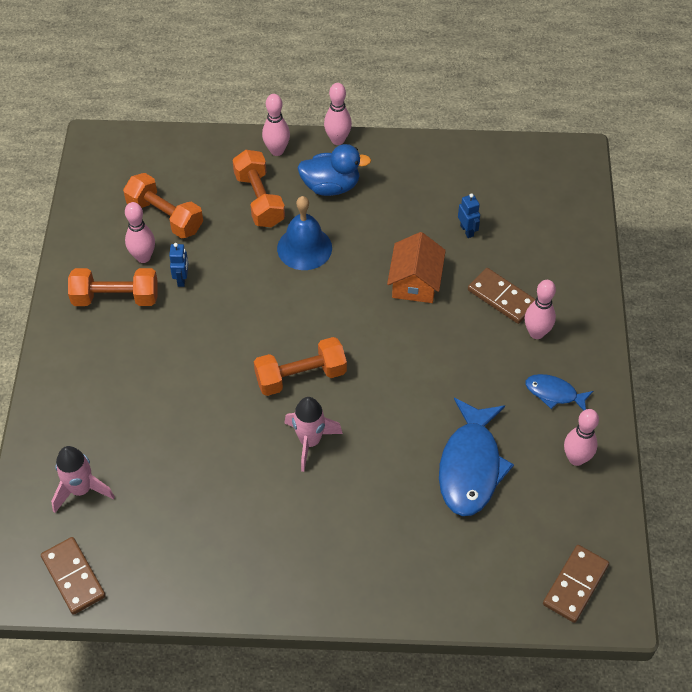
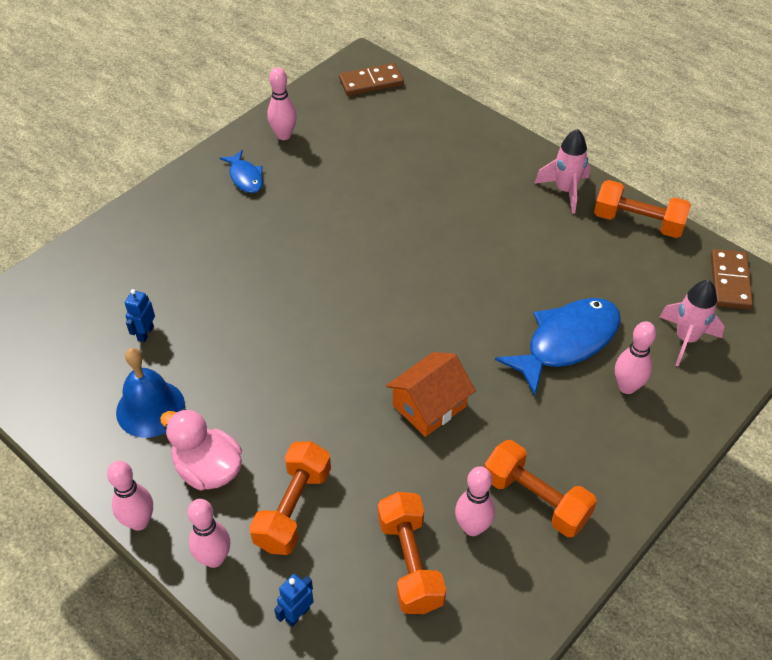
camera: 140 degrees left, 5 degrees down
(182, 279) = (452, 472): blue robot -> blue robot (297, 614)
(301, 376) = (422, 309): orange dumbbell -> orange dumbbell (638, 222)
(304, 248) = (303, 421): blue bell -> blue bell (150, 408)
(310, 441) = (462, 258): pink rocket -> pink rocket (565, 191)
(331, 186) = (208, 469): blue duck -> pink duck
(415, 282) = (244, 320): orange house -> orange house (429, 406)
(470, 466) = (360, 173): blue fish -> blue fish (566, 342)
(502, 297) = (192, 261): brown domino -> none
(536, 333) = (202, 221): pink bowling pin -> pink bowling pin (627, 387)

